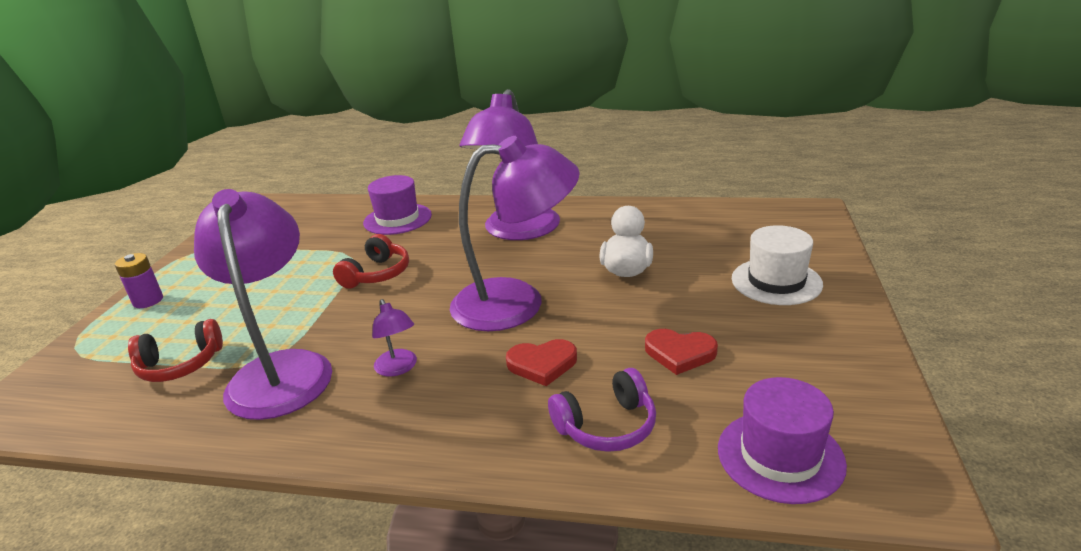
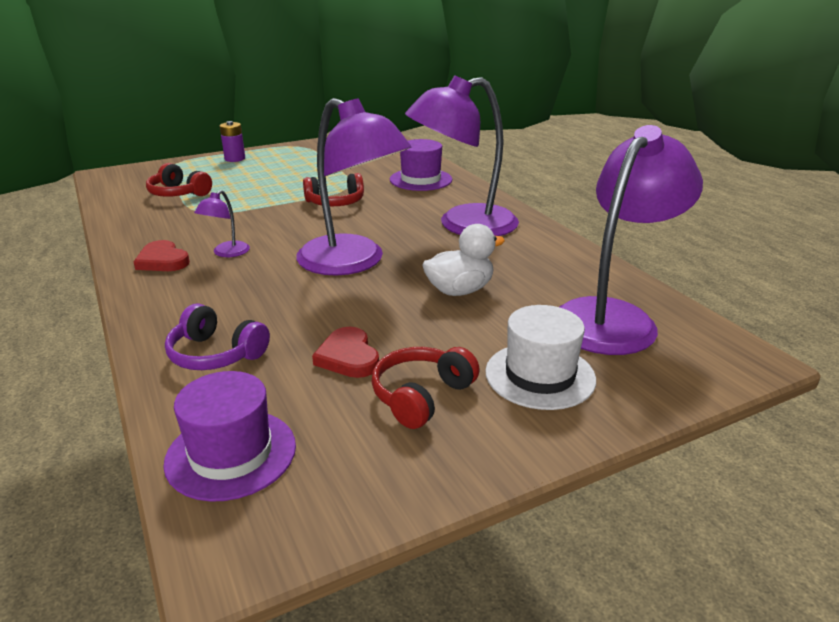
camera: 50 degrees right, 0 degrees up
(281, 370) = (195, 220): purple lamp -> purple lamp (613, 317)
(542, 364) = (276, 301): red heart -> red heart (162, 261)
(765, 337) = (421, 396): none -> red headphones

